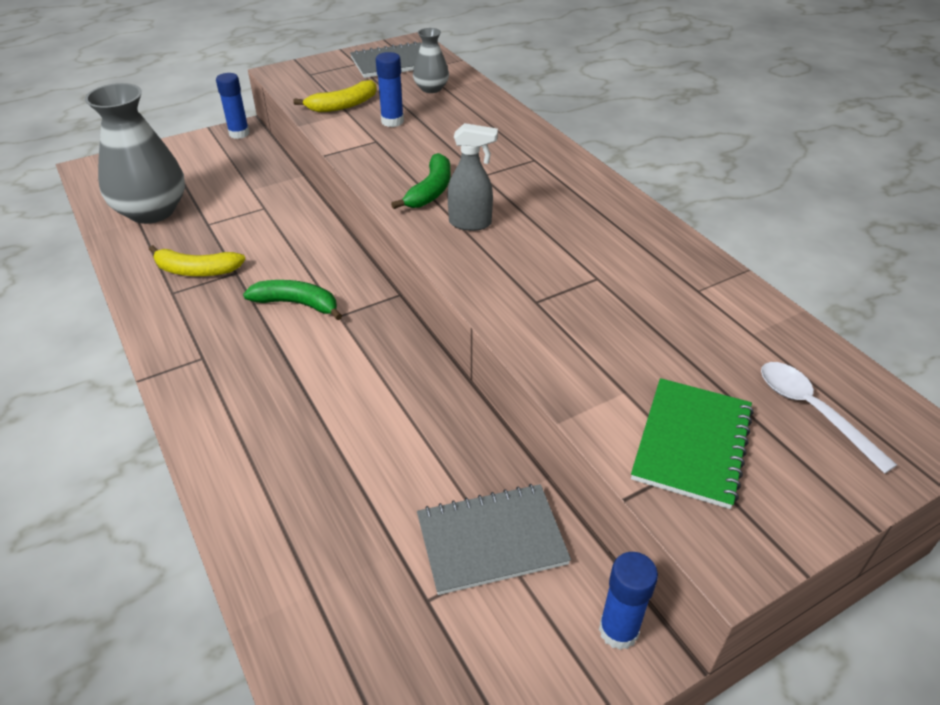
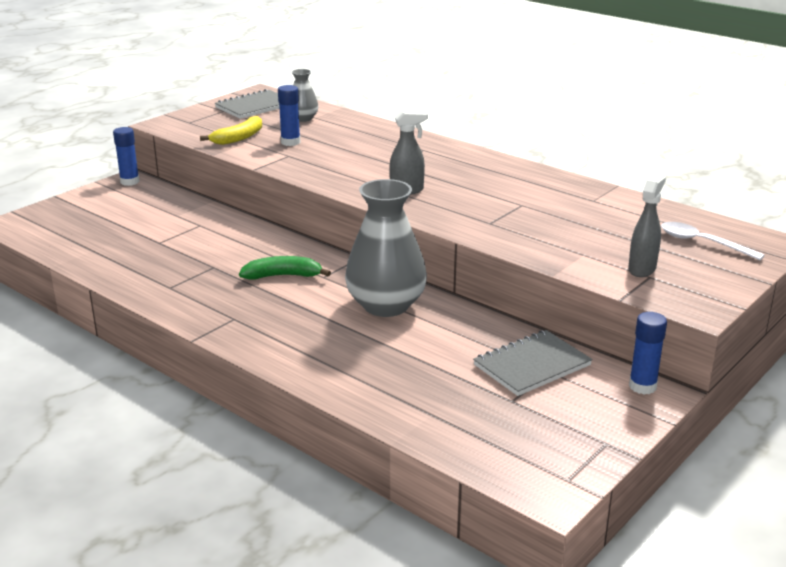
camera: 20 degrees left, 15 degrees down
(152, 211) = (99, 242): grey vase -> grey vase (386, 305)
(196, 270) = (178, 271): yellow banana -> none
(430, 191) = (360, 177): green banana -> none
(692, 443) = (642, 269): green notebook -> grey spray bottle

